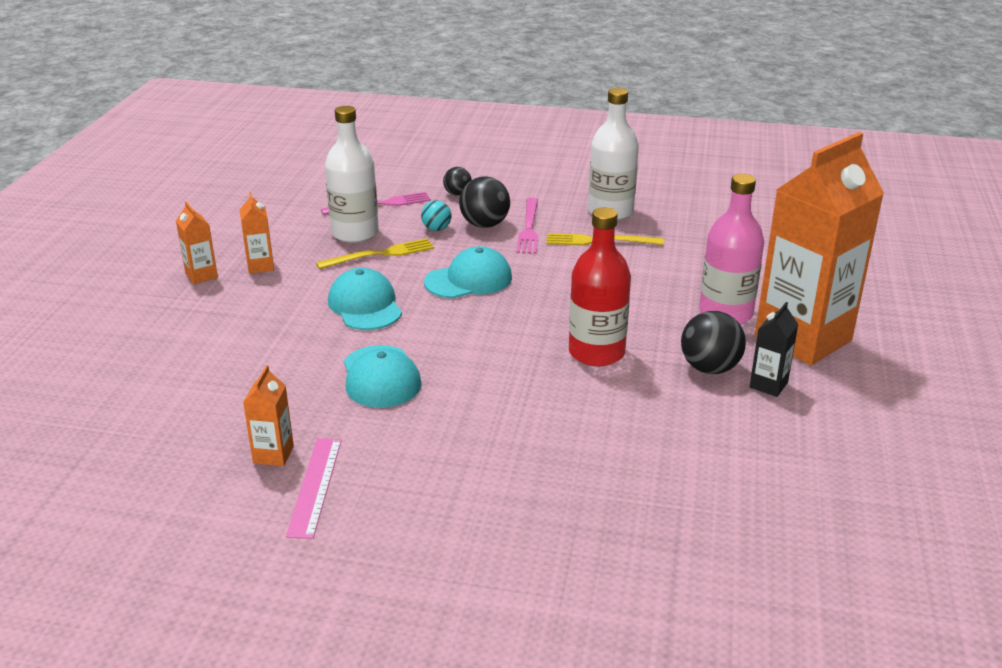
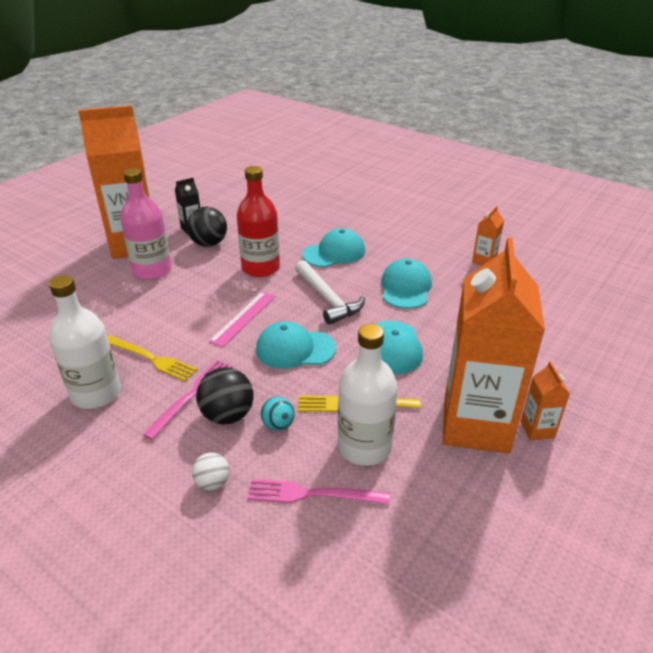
camera: 155 degrees left, 5 degrees up
(260, 266) = (476, 425): orange carton -> orange carton, size x2.49
(315, 486) = (463, 242): pink ruler -> pink ruler (243, 318)
(457, 194) = (212, 483): black ball -> white ball
(474, 336) = (328, 299): none -> white hammer
(516, 404) = (334, 253): none -> turquoise cap

